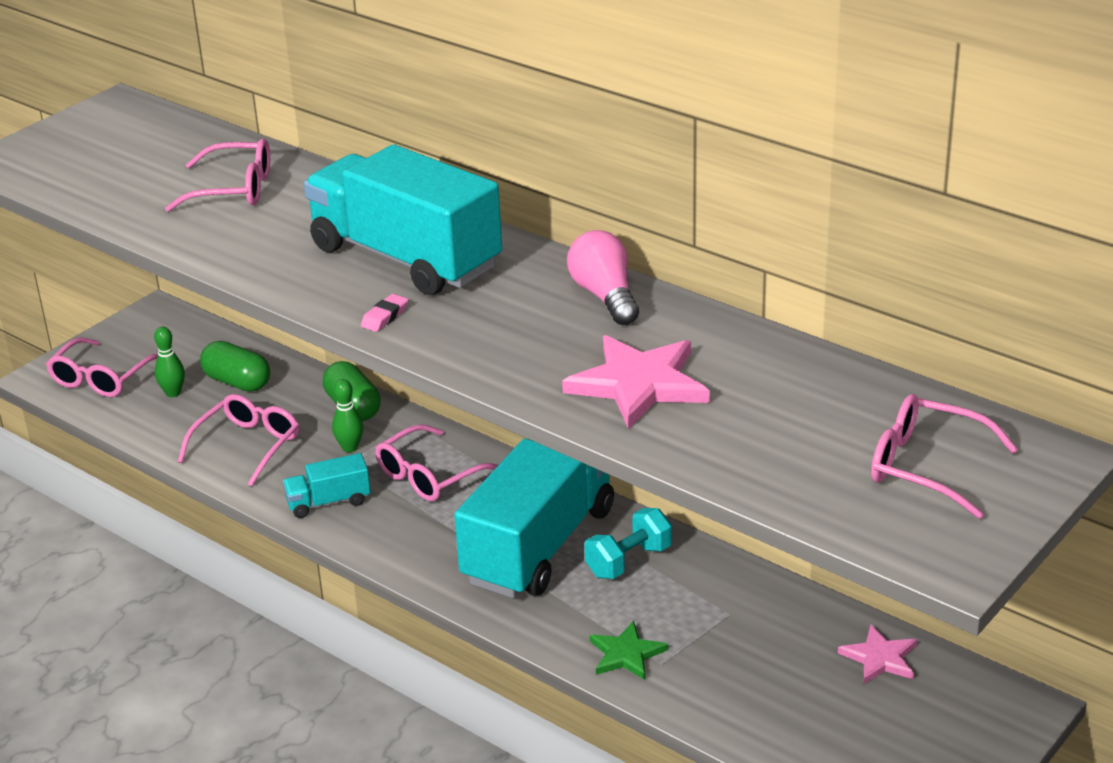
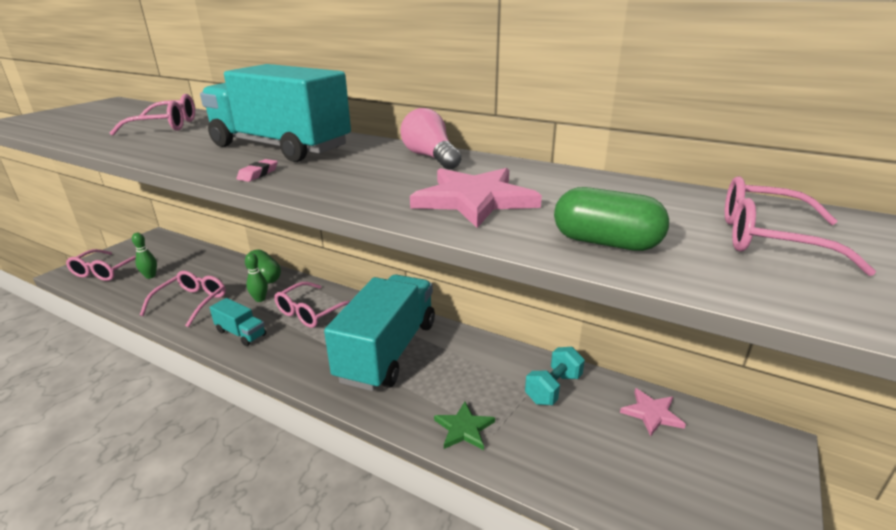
camera: 10 degrees left, 5 degrees down
(237, 382) = (193, 268): green capsule -> green capsule (606, 243)
(328, 502) = (241, 333): turquoise truck -> turquoise truck turned 120 degrees counterclockwise
(628, 561) = (451, 357): turquoise dumbbell -> turquoise dumbbell (553, 388)

